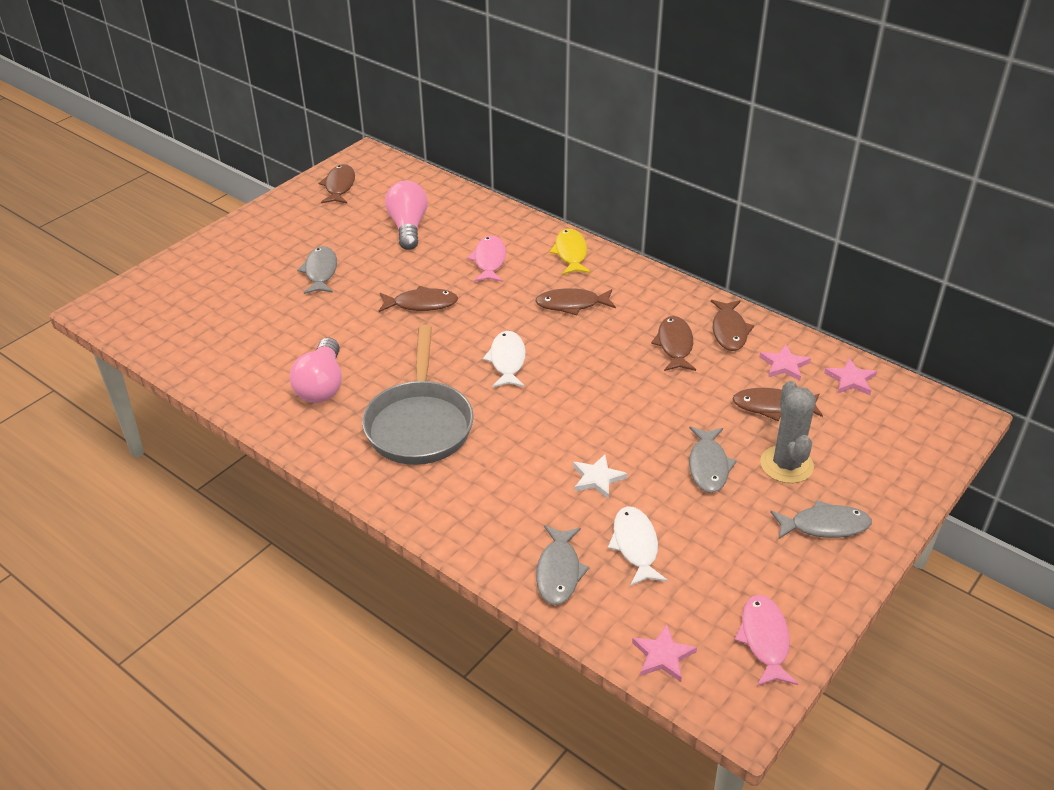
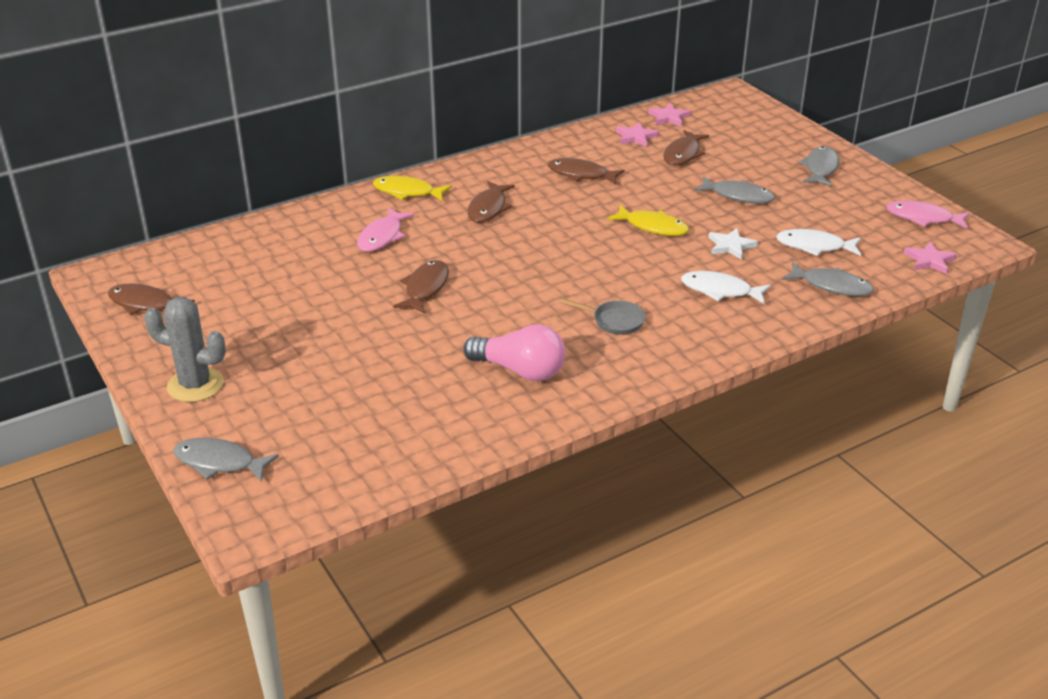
camera: 70 degrees left, 5 degrees down
(320, 272) = (313, 343): grey fish -> grey fish (219, 462)
(408, 227) = (277, 272): pink light bulb -> none
(420, 424) = (614, 321): grey pan -> grey pan, size x0.46
(489, 261) = (382, 236): pink fish -> pink fish turned 90 degrees counterclockwise
(507, 361) = (550, 257): white fish -> white fish (720, 290)
(602, 415) = (652, 227): none -> yellow fish
(729, 331) = (578, 147): brown fish -> none
(786, 465) = (751, 165): grey cactus -> grey cactus (195, 385)

